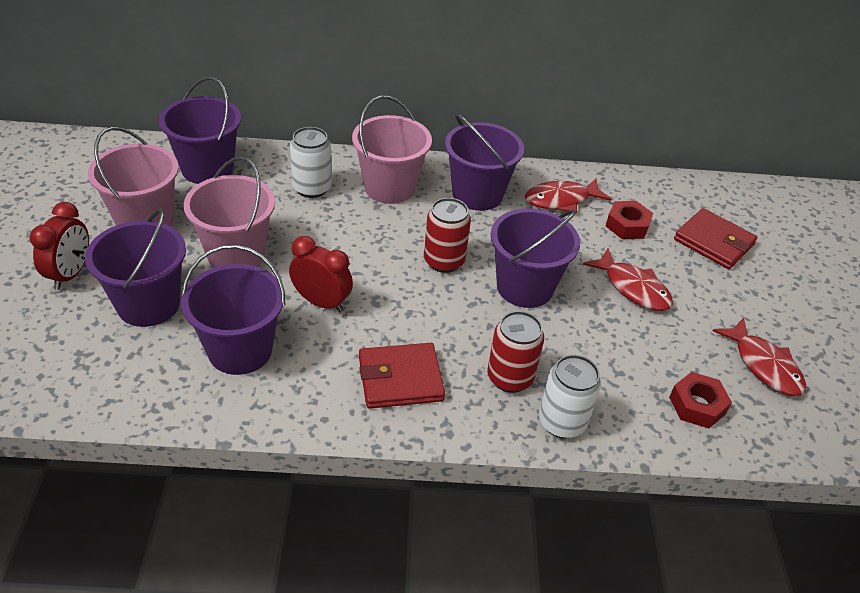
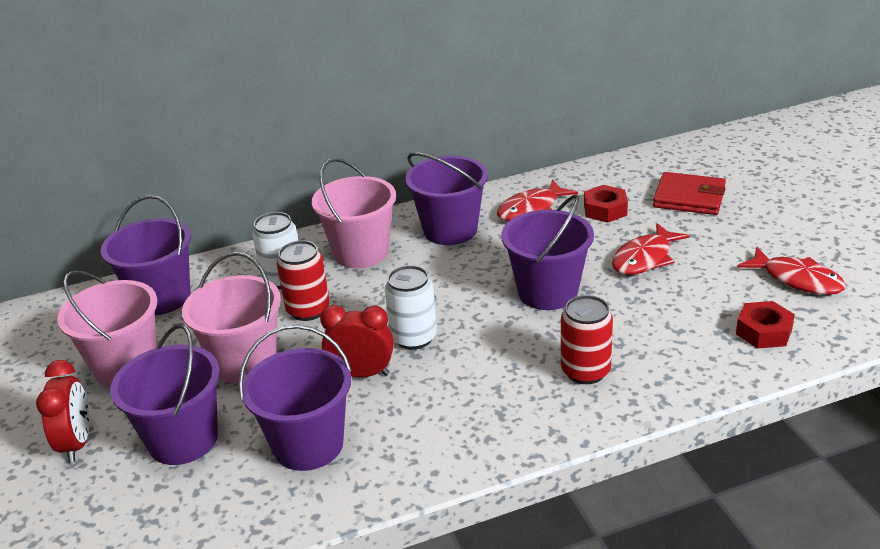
camera: 15 degrees left, 10 degrees down
(400, 379) = (484, 410): red wallet -> none
(444, 261) = (457, 297): red can -> red can (308, 310)
(562, 422) = (657, 389): white can -> white can (414, 338)
(633, 288) = (645, 258): red fish -> red fish turned 105 degrees clockwise

